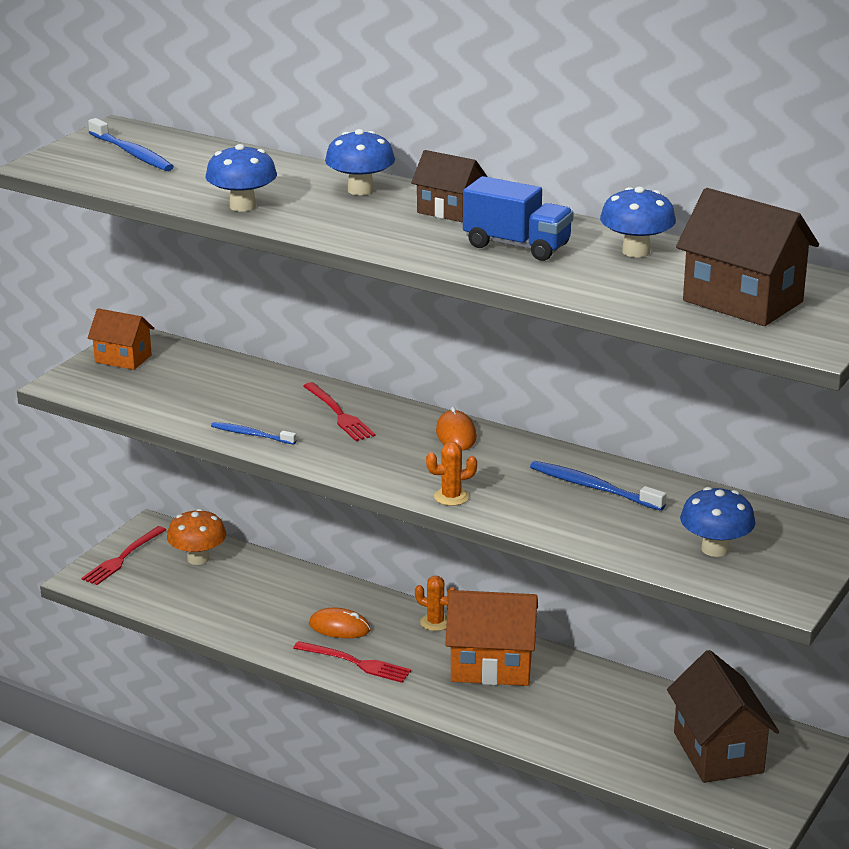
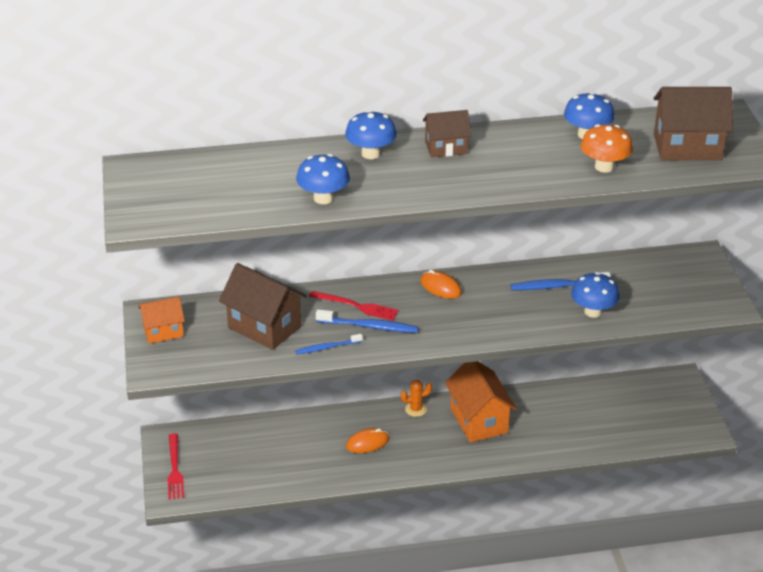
camera: 40 degrees left, 10 degrees up
(132, 153) = (178, 185): blue toothbrush -> blue toothbrush (369, 326)
(198, 558) = (223, 443): orange mushroom -> orange mushroom (604, 167)
(356, 663) = (406, 460): red fork -> none
(451, 497) = (496, 331): orange cactus -> none
(491, 666) = (479, 420): orange house -> orange house turned 75 degrees counterclockwise
(517, 246) = (523, 158): blue truck -> none
(715, 549) = (663, 294): blue mushroom -> blue mushroom (593, 311)
(718, 752) = (645, 407): brown house -> brown house (264, 327)

